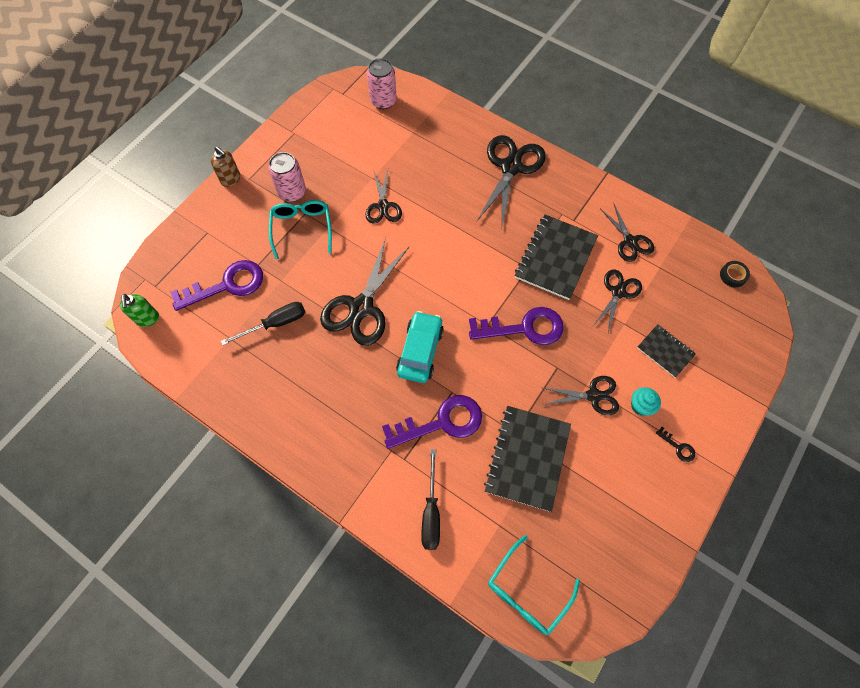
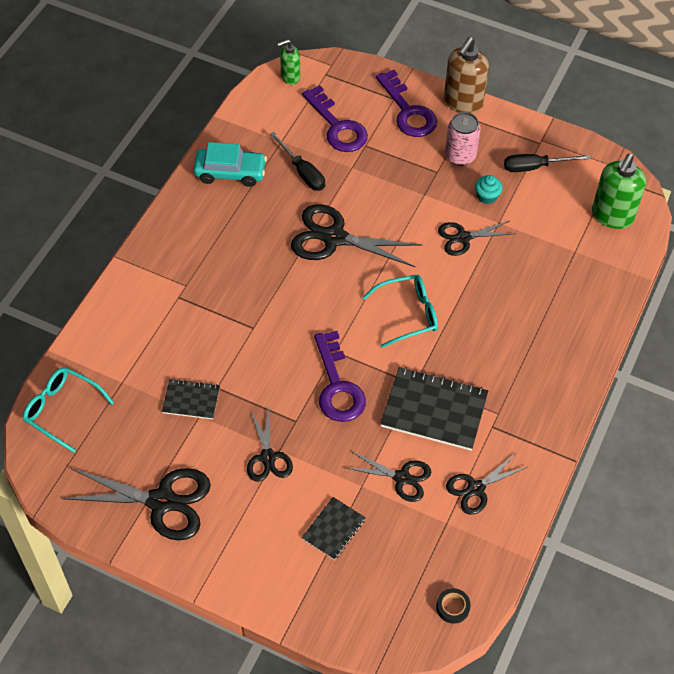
camera: 80 degrees right, 10 degrees down
(231, 179) = (463, 103): brown soap dispenser -> brown soap dispenser, size x1.74
(302, 228) = (417, 172): turquoise glasses -> turquoise glasses (408, 314)
(383, 101) = (612, 216): pink can -> green soap dispenser
(420, 351) = (293, 295): turquoise car -> turquoise car (230, 172)
(431, 512) = (129, 325): black screwdriver -> black screwdriver (535, 167)
(441, 422) = (219, 322): purple key -> purple key (408, 111)
(511, 167) = (552, 354): black scissors -> black scissors (161, 501)
(527, 458) = (191, 400): black notebook -> black notebook, size x0.55
(640, 406) = (263, 504): turquoise cupcake -> turquoise cupcake (487, 196)
(678, 447) = (220, 543): black key -> none

